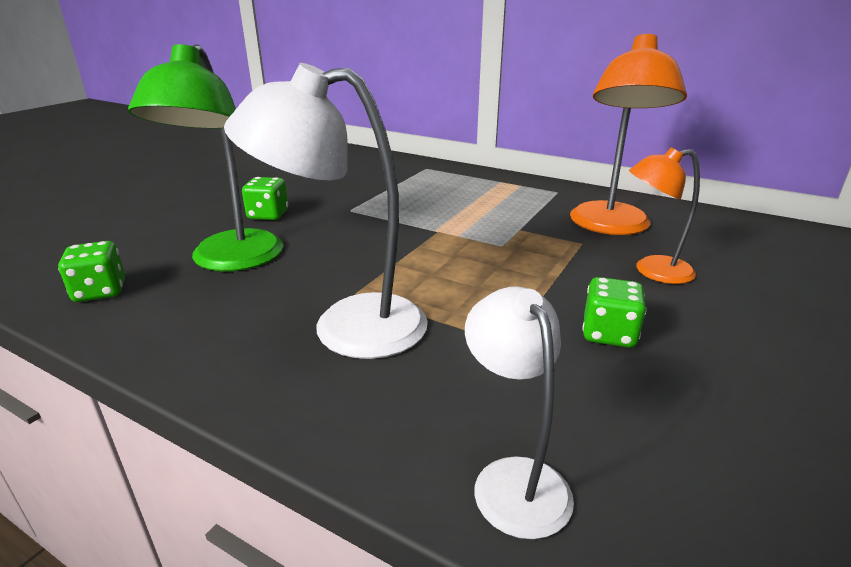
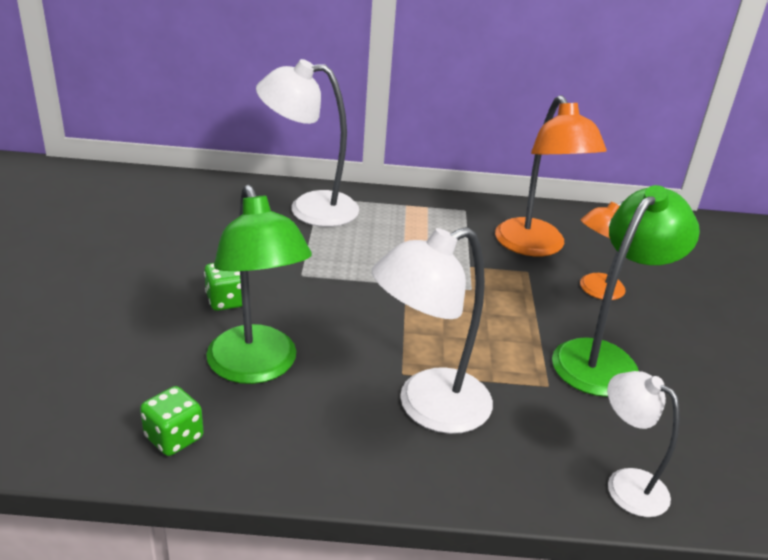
camera: 30 degrees left, 5 degrees up
(409, 173) = (309, 208): none -> white lamp
(608, 334) = (604, 359): green dice -> green lamp

